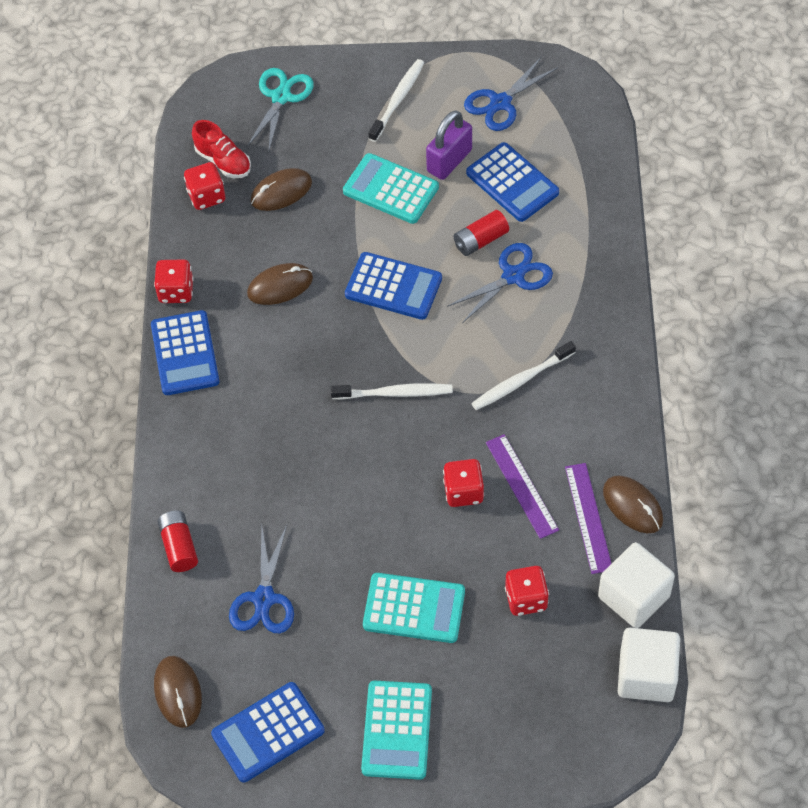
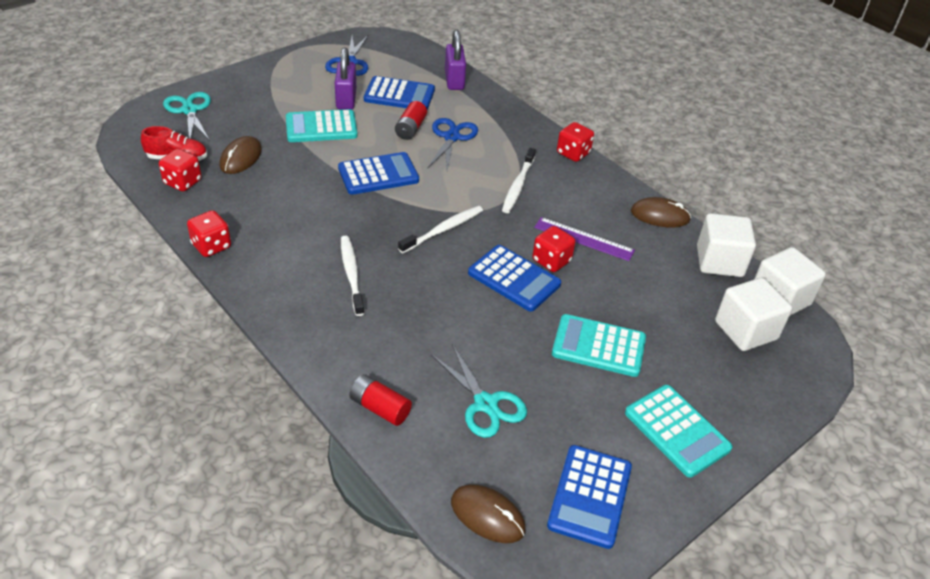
camera: 45 degrees left, 15 degrees down
(185, 353) = (257, 280): blue calculator -> blue calculator (514, 279)
(264, 599) = (486, 404): blue scissors -> turquoise scissors
(280, 286) = (294, 208): brown mouse -> none
(398, 100) = (278, 83): white toothbrush -> white toothbrush (351, 274)
(414, 608) = (598, 346): turquoise calculator -> turquoise calculator turned 135 degrees counterclockwise
(526, 599) = (661, 298): red dice -> red dice (573, 153)
(571, 684) = (745, 330): none -> white cube
(588, 518) = (643, 235): purple ruler -> none
(594, 191) = (454, 80): none -> purple padlock

